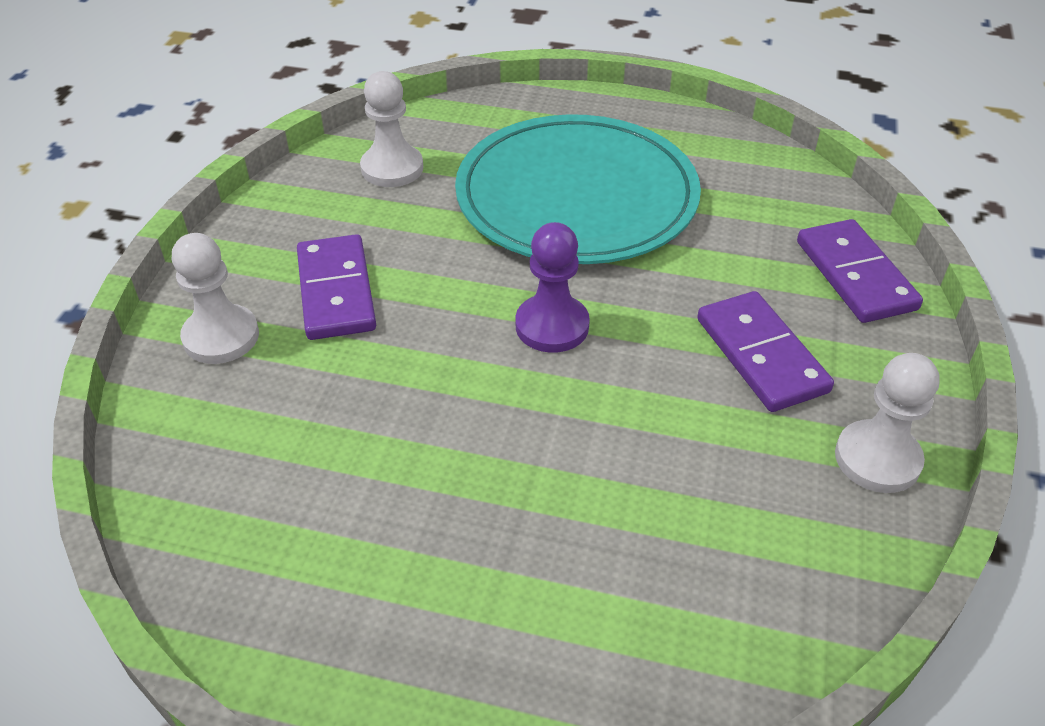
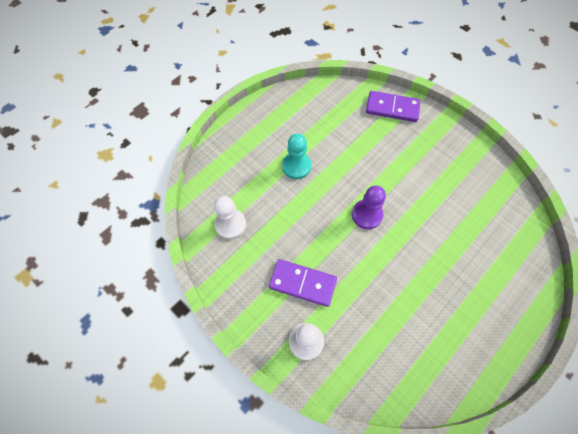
camera: 60 degrees left, 20 degrees up
(576, 197) = (296, 166): turquoise plate -> turquoise pawn
(761, 355) = (415, 159): purple domino -> none
(877, 459) = (474, 157): white pawn -> none

